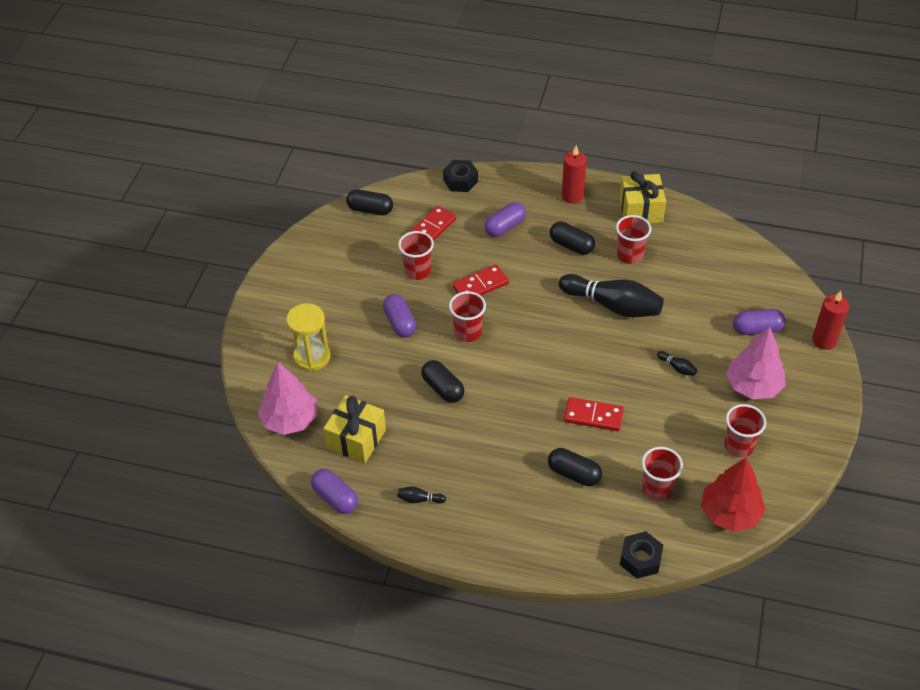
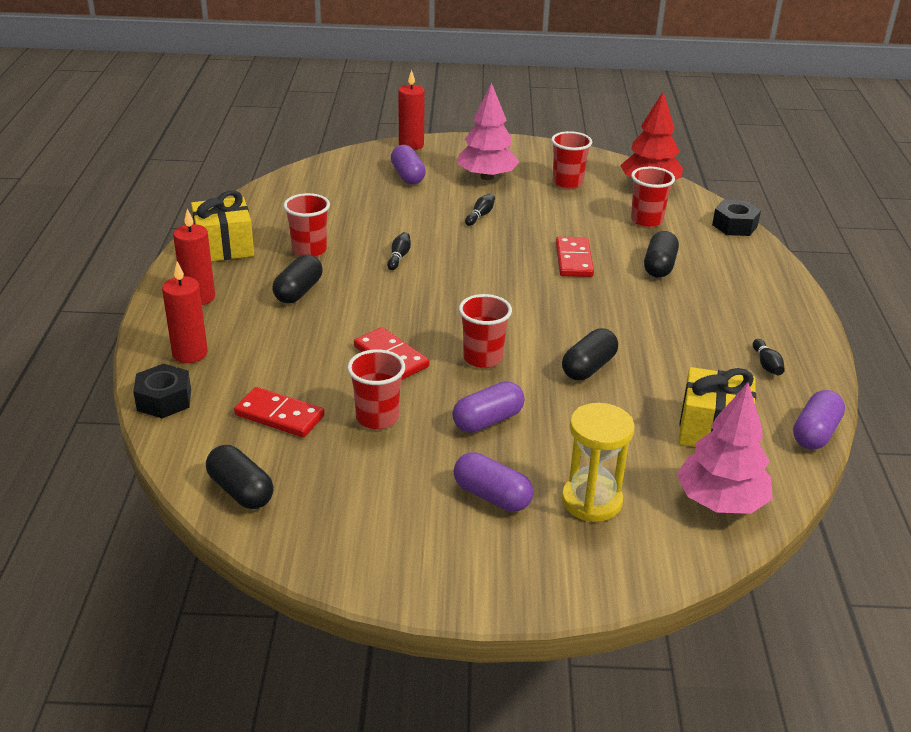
camera: 105 degrees left, 15 degrees down
(370, 210) = (241, 491): black capsule -> black capsule turned 45 degrees counterclockwise
(505, 227) = (268, 347): purple capsule -> purple capsule (492, 496)
(506, 191) = (190, 353): none -> red candle
(613, 305) = (399, 257): black bowling pin -> black bowling pin, size x0.40

